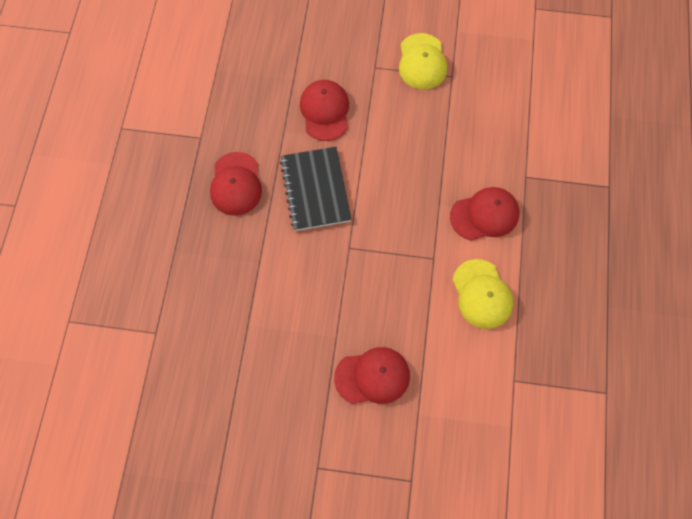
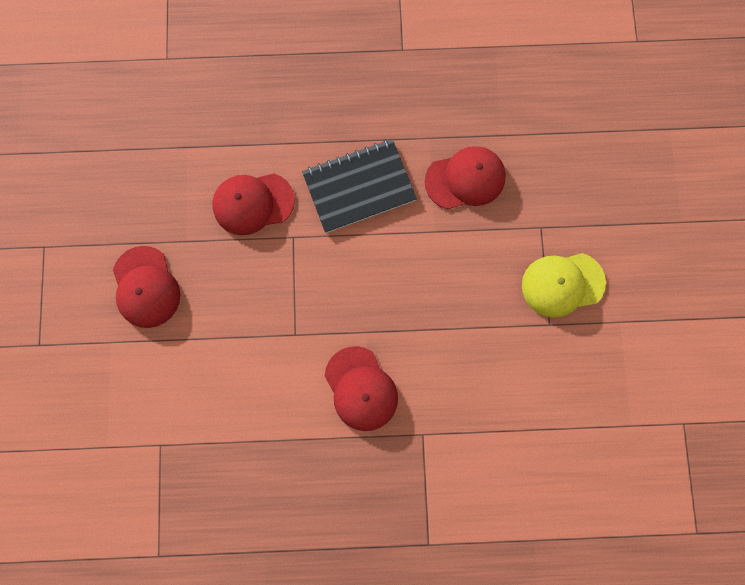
camera: 80 degrees right, 10 degrees up
(236, 184) = (350, 100): red cap -> red cap (253, 203)
(482, 294) = (258, 397): yellow cap -> none

